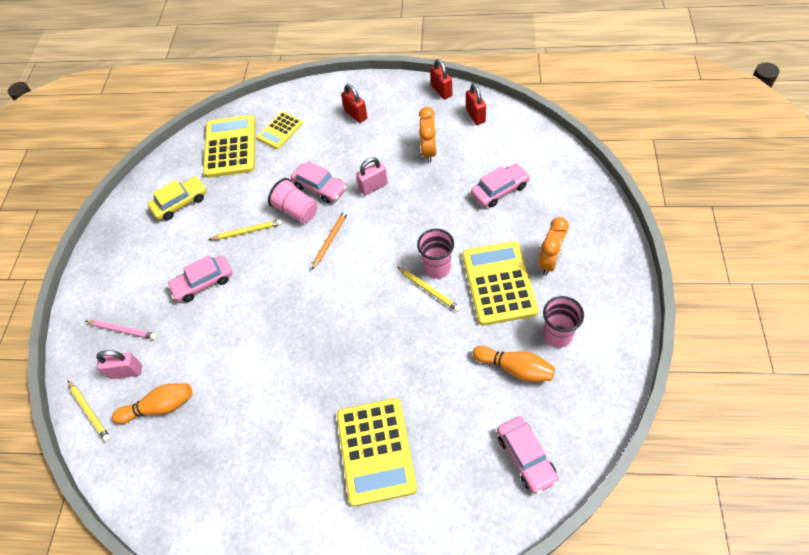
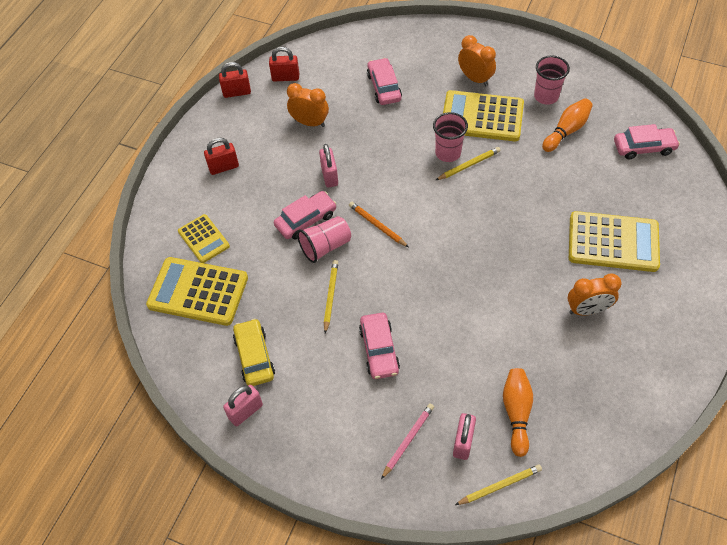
camera: 75 degrees left, 0 degrees up
(133, 215) = (245, 411): none -> pink padlock
(284, 443) = (587, 310): none -> orange clock

